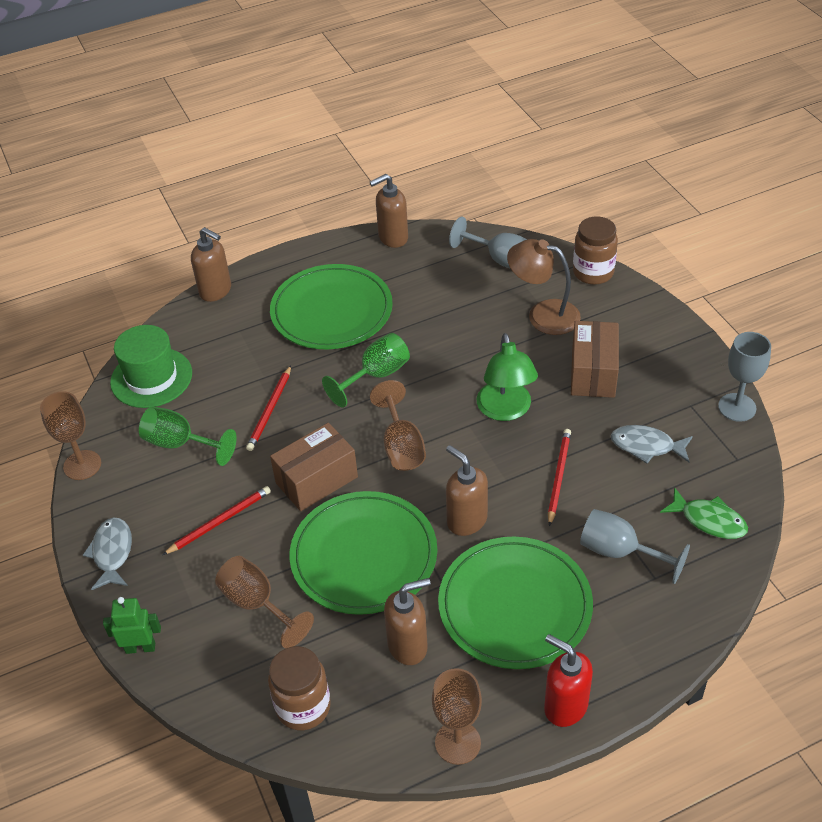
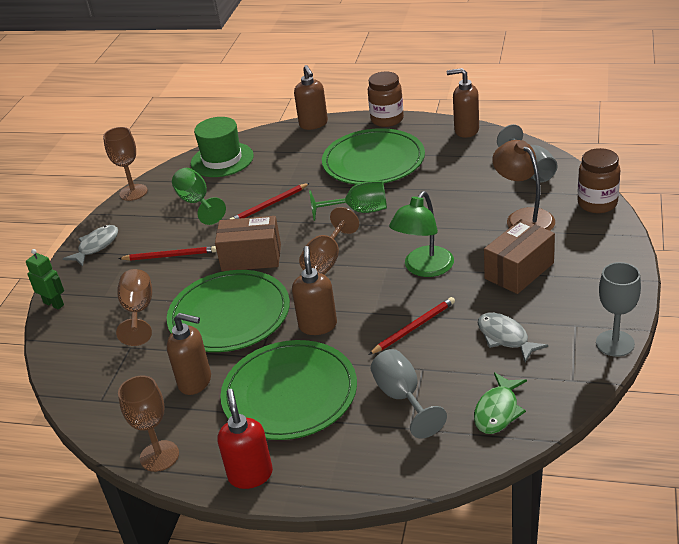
camera: 40 degrees right, 10 degrees down
(303, 707) = (98, 383): brown jar -> brown jar (387, 120)
(709, 520) = (498, 411): green fish -> green fish turned 45 degrees clockwise

